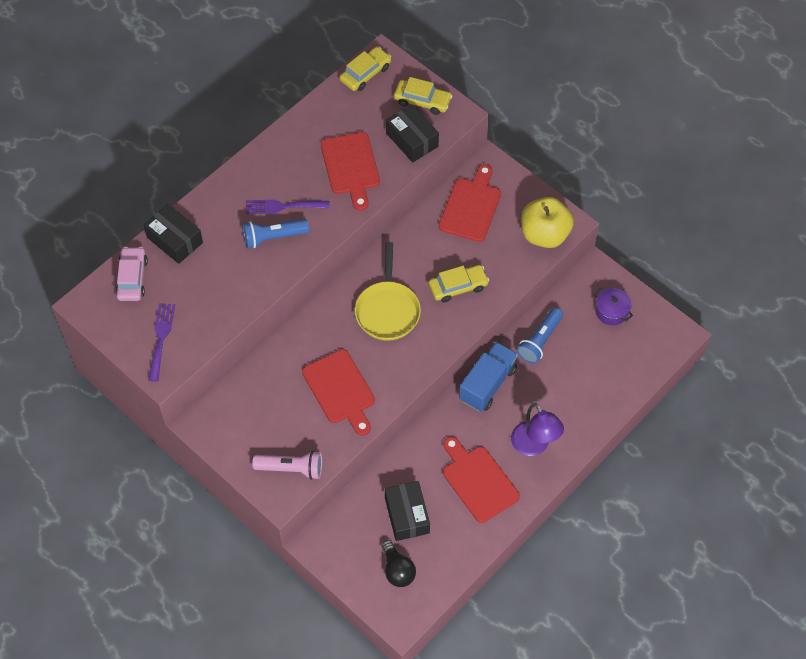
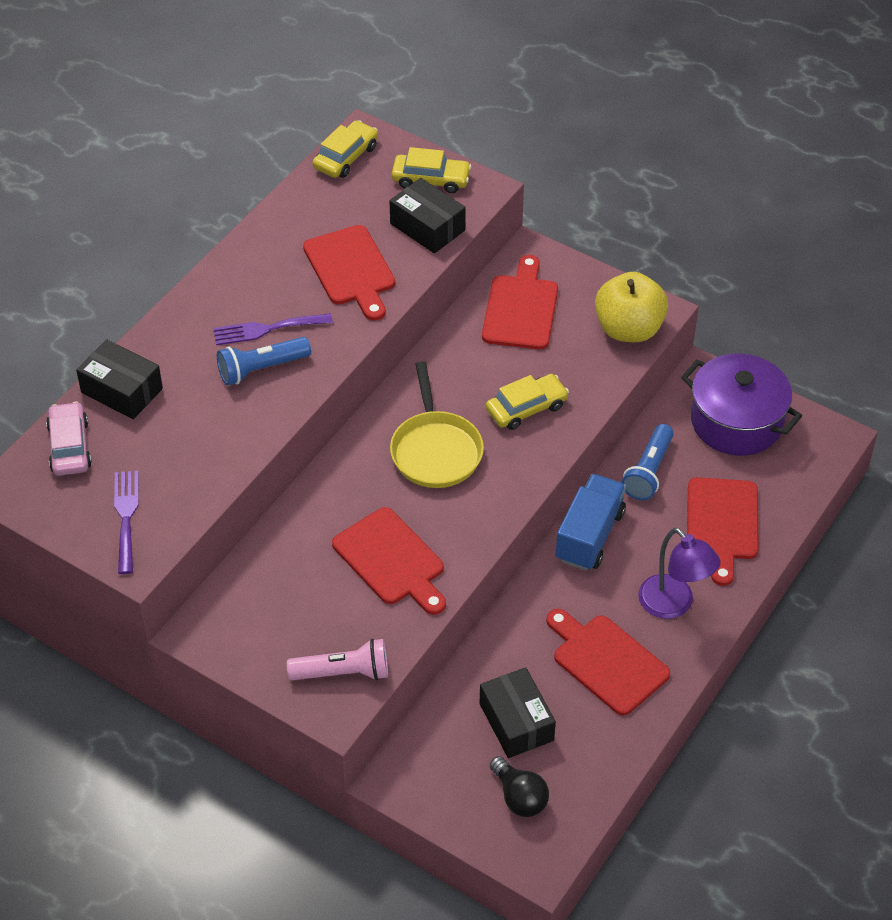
camera: 10 degrees left, 10 degrees down
(582, 389) = (722, 524): none -> red cutting board
(611, 311) = (736, 422): purple pot -> purple pot, size x2.00

